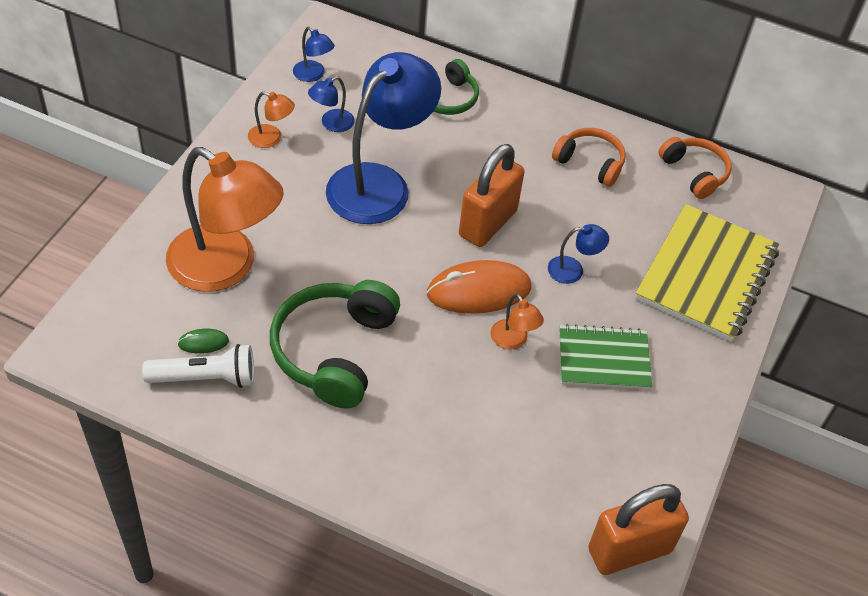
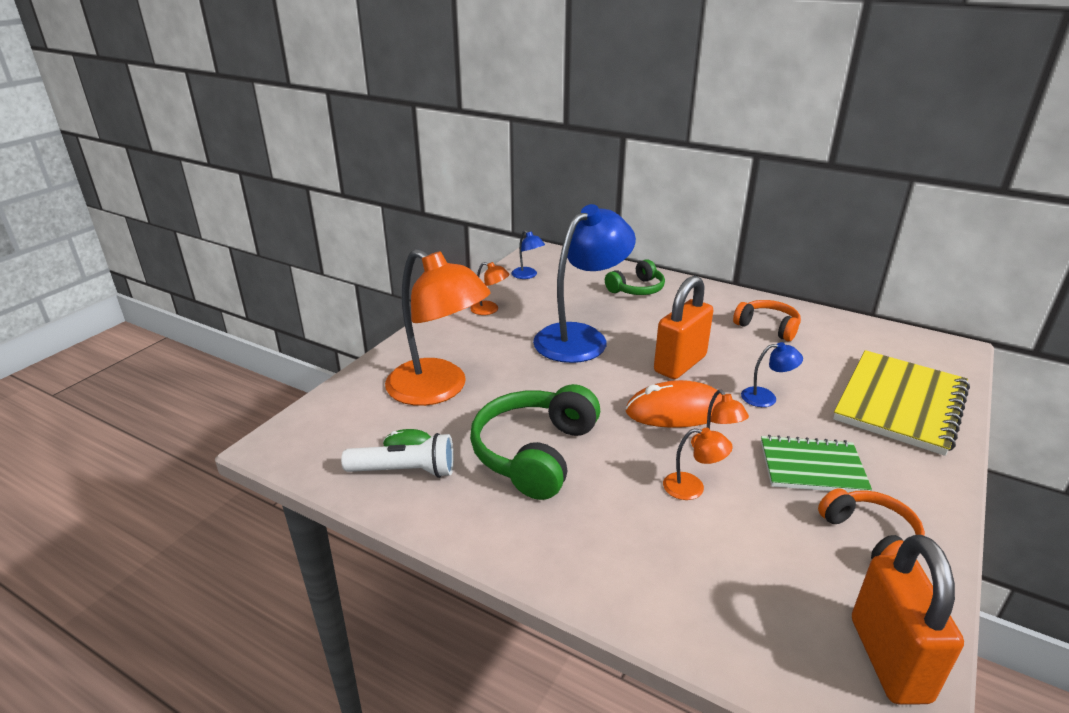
camera: 10 degrees right, 20 degrees down
(331, 124) = (541, 302): blue lamp -> none
(487, 388) = (692, 488): none -> orange lamp
(629, 550) = (889, 659): orange padlock -> orange padlock turned 75 degrees counterclockwise
(694, 173) = (865, 334): orange headphones -> orange headphones (870, 537)

